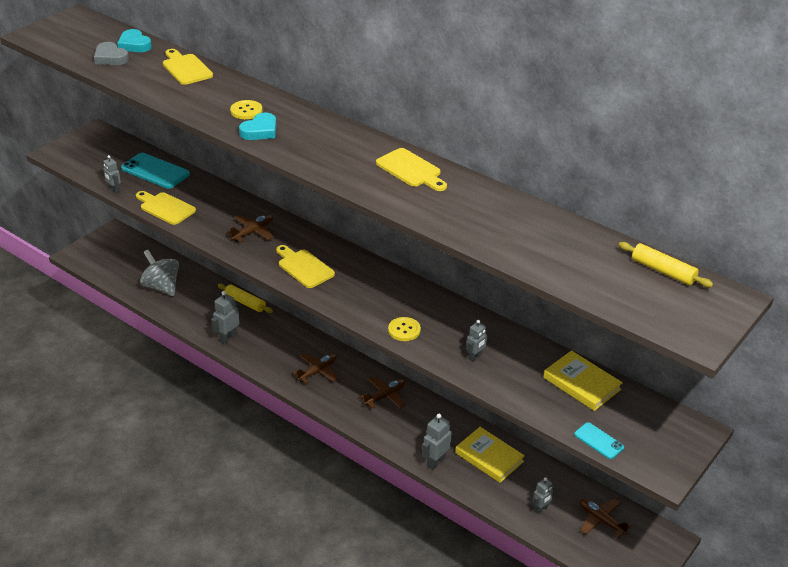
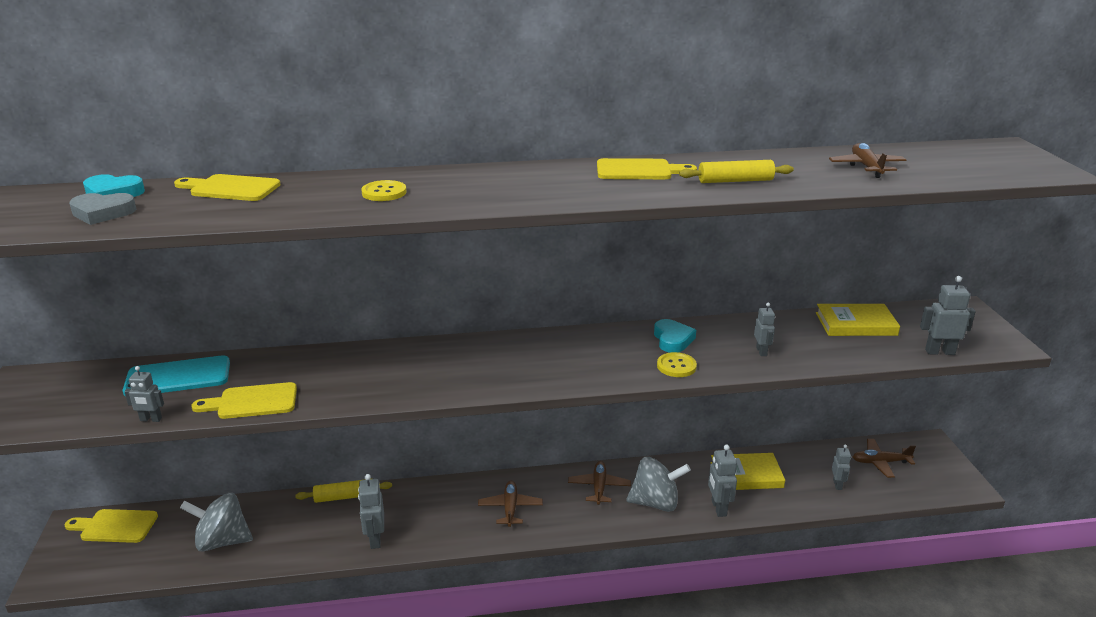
camera: 45 degrees left, 10 degrees down
(253, 232) = (395, 371): brown plane -> brown plane (866, 167)
(260, 131) = (436, 200): turquoise heart -> turquoise heart (672, 339)
(304, 267) = (500, 371): yellow cutting board -> yellow cutting board (115, 526)
(403, 430) = (655, 503): none -> grey spinning top
(599, 441) = (939, 352): turquoise phone -> grey robot
(663, 271) = (942, 150): yellow rolling pin -> yellow rolling pin (735, 181)

